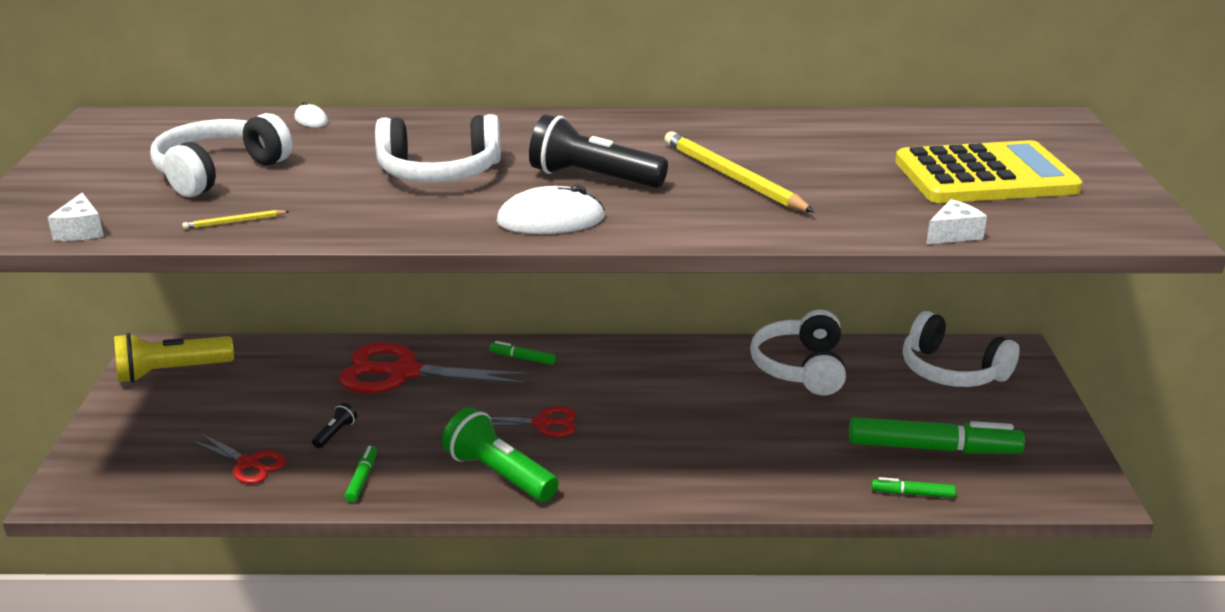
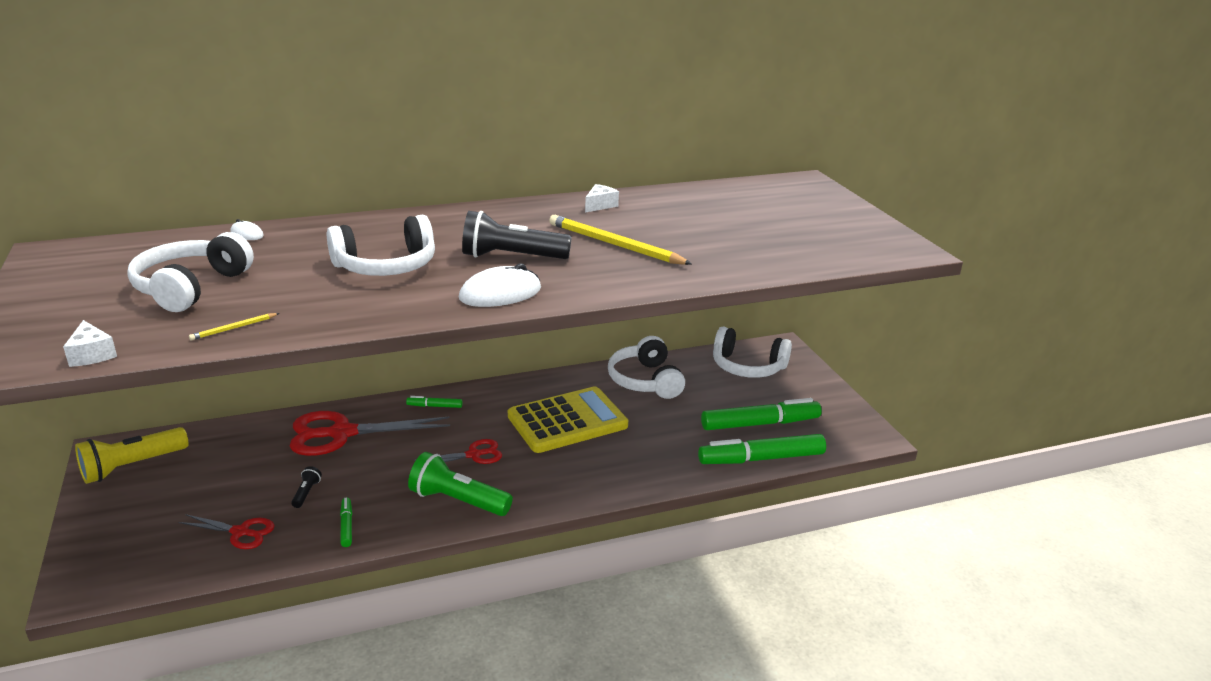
camera: 20 degrees left, 0 degrees up
(912, 494) = (761, 458): green marker -> green marker, size x2.18
(953, 234) = (791, 269): white cheese -> white cheese (600, 205)
(985, 176) = (784, 225): yellow calculator -> yellow calculator (567, 421)

